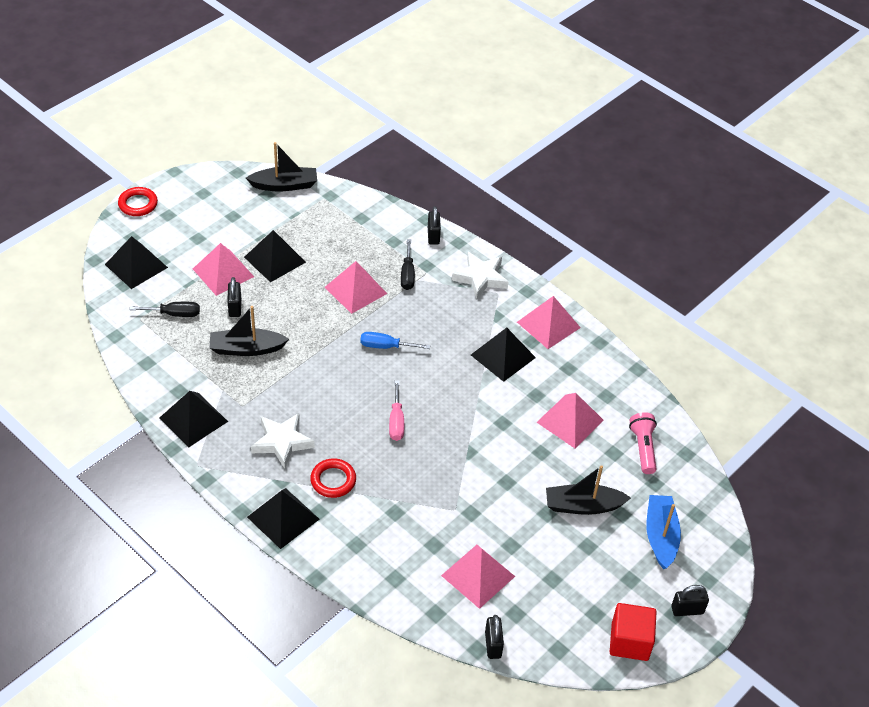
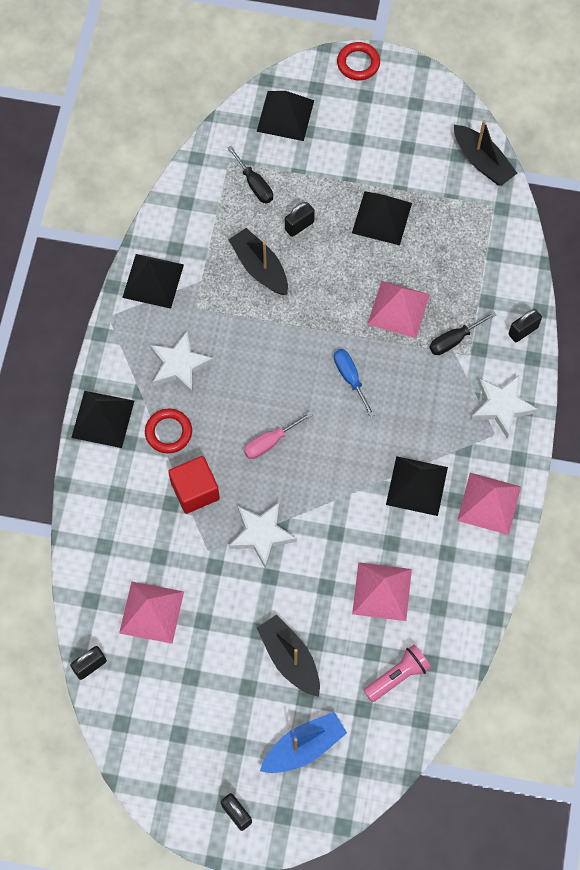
camera: 60 degrees right, 20 degrees up
(223, 272) = (332, 188): pink pyramid -> none
(468, 468) = (261, 534): none -> white star
(629, 641) = (169, 780): red cube -> red cube (195, 491)

